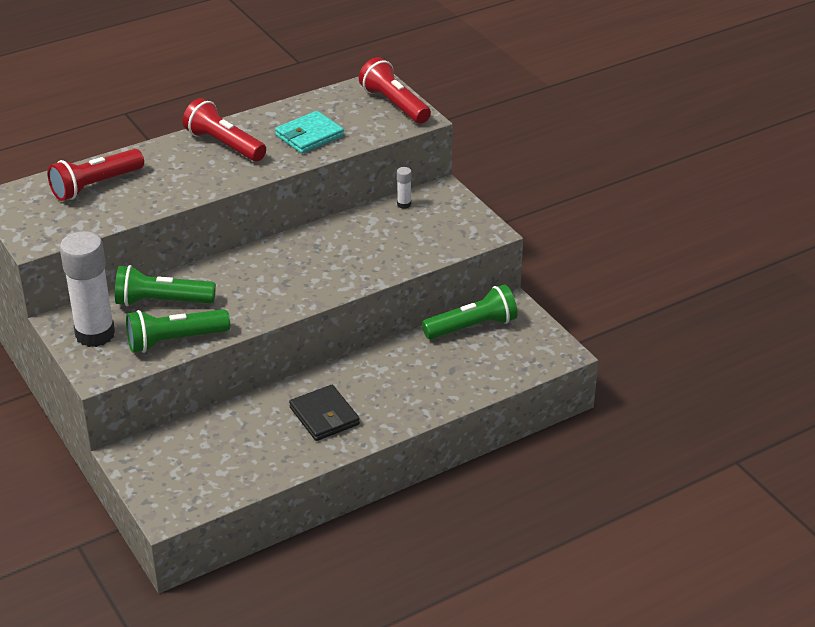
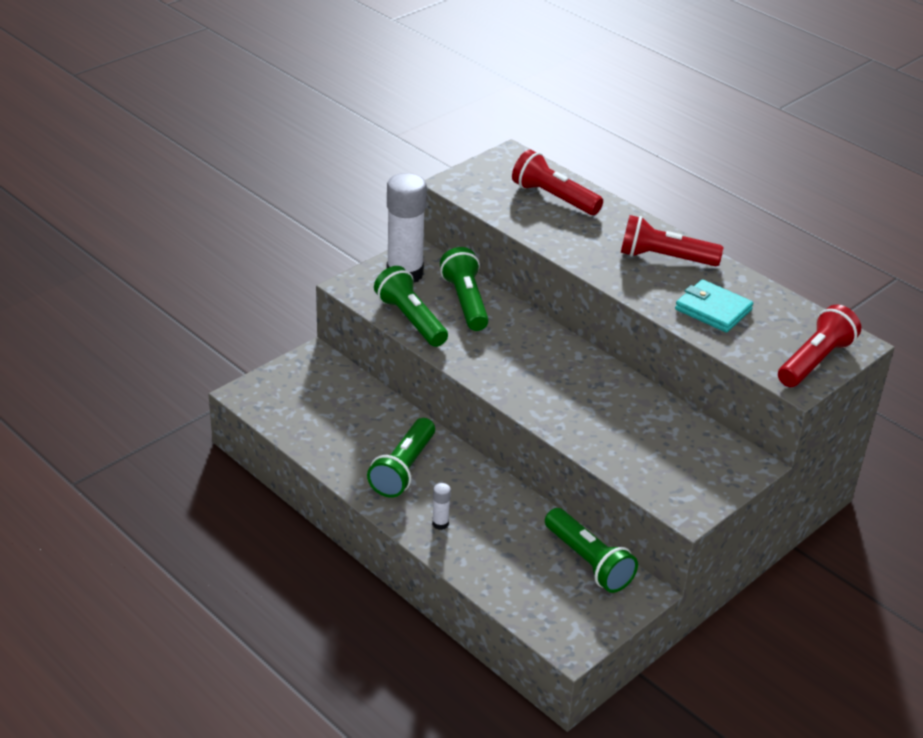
camera: 75 degrees right, 0 degrees up
(224, 145) = (664, 258): red flashlight -> red flashlight turned 105 degrees counterclockwise
(324, 416) = (403, 469): black wallet -> green flashlight
(404, 204) = (707, 436): white glue stick -> white glue stick (440, 523)

